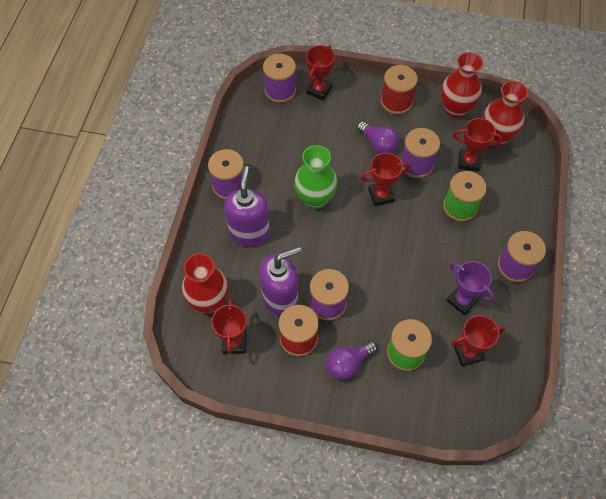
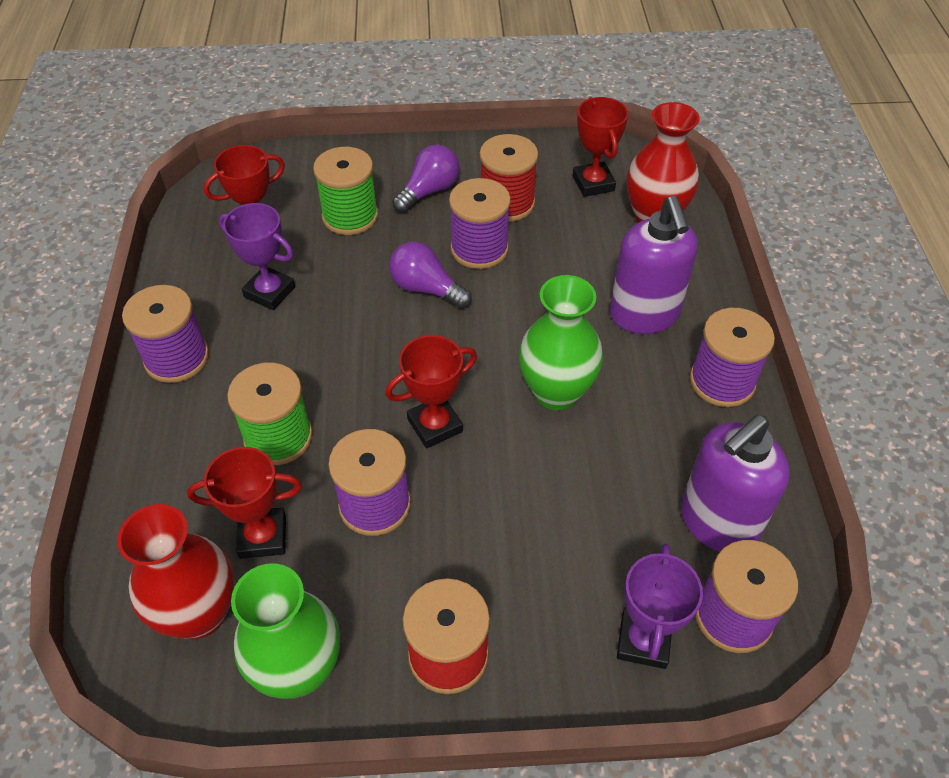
camera: 165 degrees right, 10 degrees down
(280, 298) = (552, 241): purple soap dispenser -> purple soap dispenser (717, 522)
(319, 90) = (643, 641): red trophy -> purple trophy
(378, 144) = (466, 531): purple light bulb -> purple light bulb (426, 289)
(455, 109) = (299, 669): red vase -> green vase

